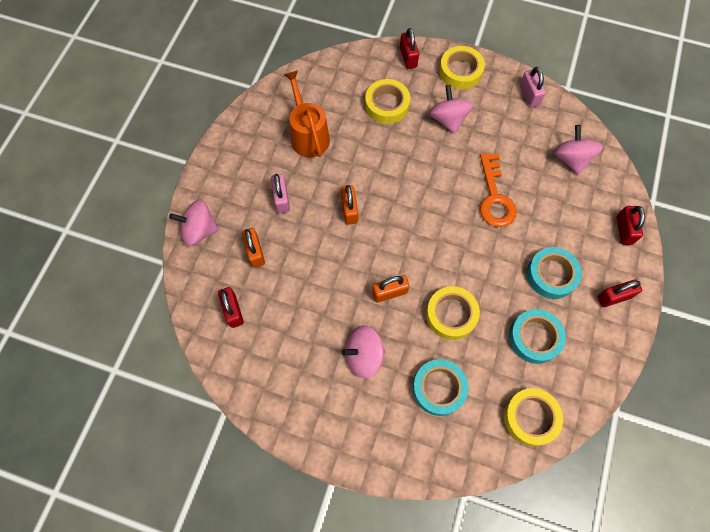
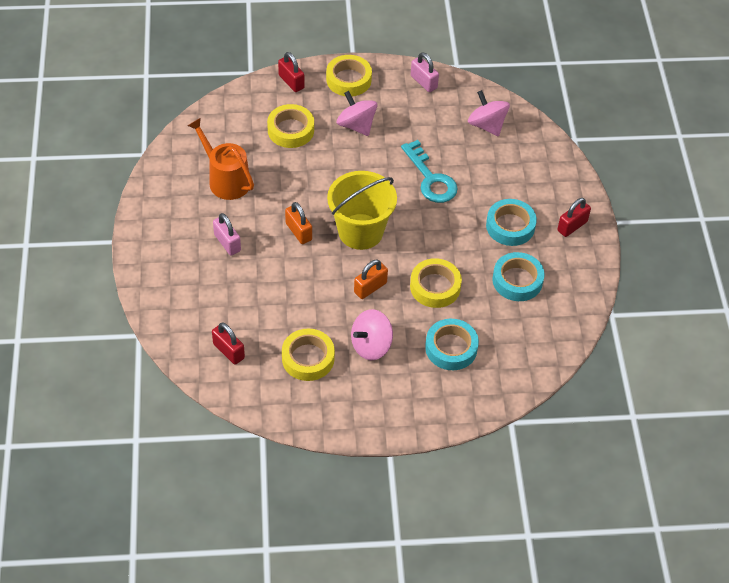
camera: 25 degrees left, 15 degrees down
(199, 230) = (159, 295): pink spinning top -> none
(255, 252) = (224, 296): orange padlock -> none
(405, 230) = (360, 231): none -> yellow bucket
(495, 197) = (431, 179): orange key -> turquoise key
(530, 417) = (541, 343): yellow tape -> yellow tape (308, 358)
(624, 230) = (558, 170): red padlock -> none

